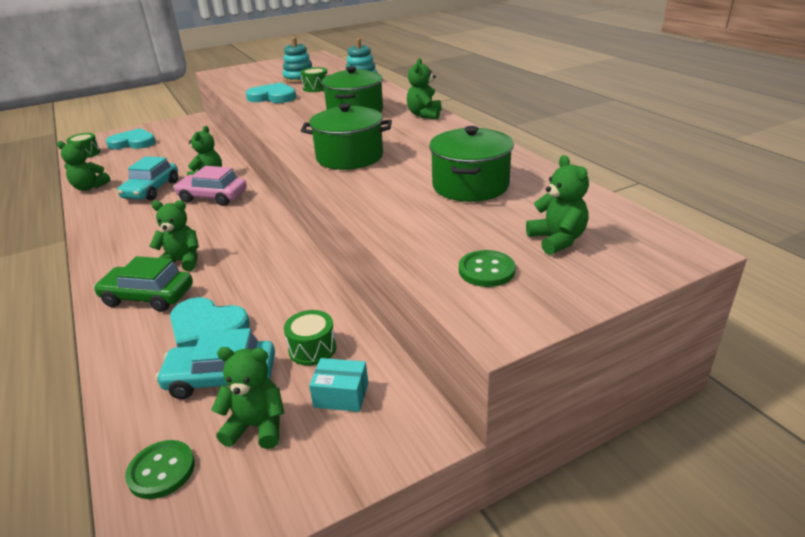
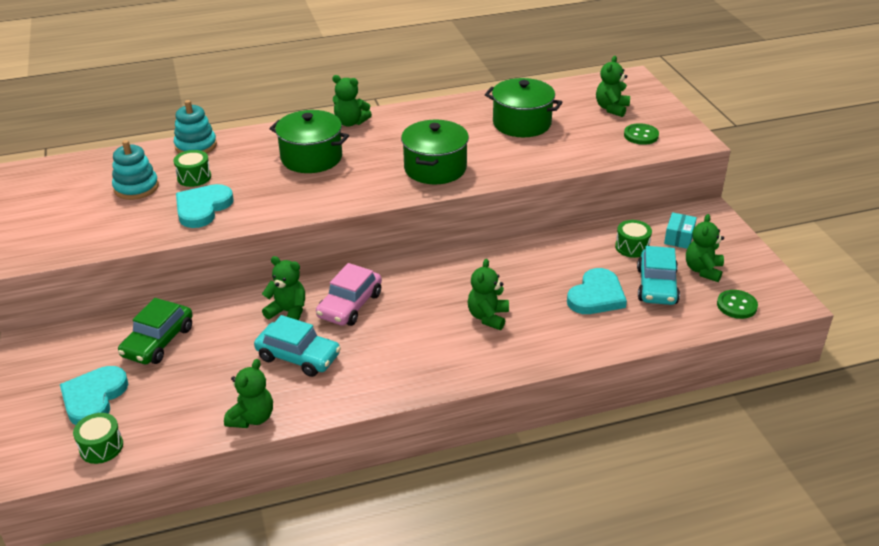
camera: 80 degrees left, 5 degrees up
(148, 297) = (543, 332): green car -> green car (158, 342)
(557, 240) = (611, 108): green teddy bear -> green teddy bear turned 60 degrees counterclockwise

